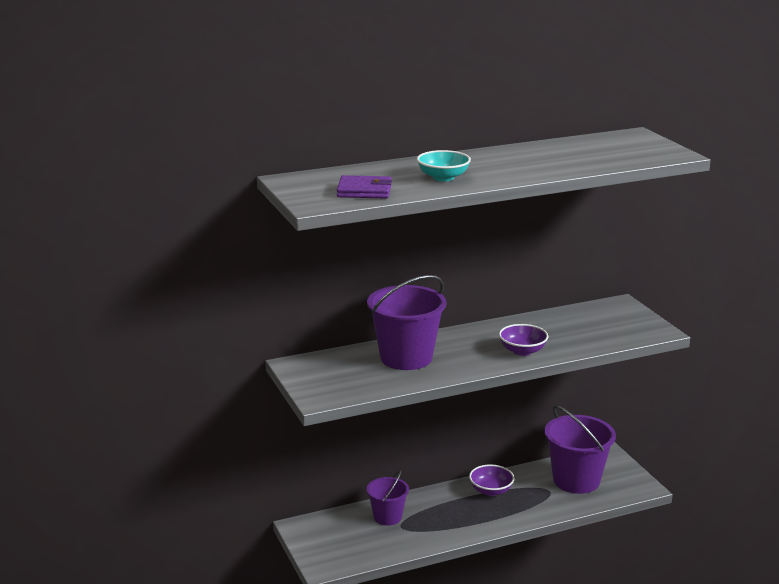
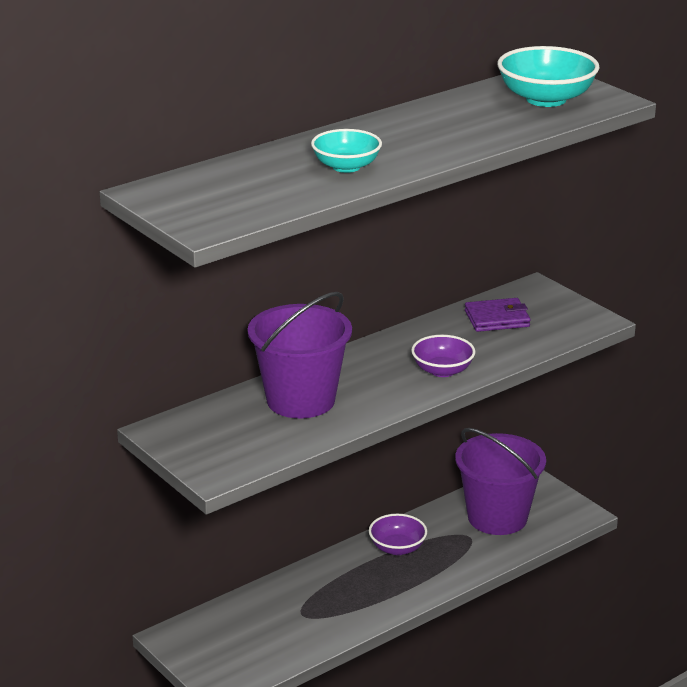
camera: 15 degrees left, 5 degrees up
(364, 191) = (257, 199): purple wallet -> purple wallet (497, 319)
(387, 517) = (280, 604): purple bucket -> none
(623, 149) = (546, 99): none -> turquoise bowl

